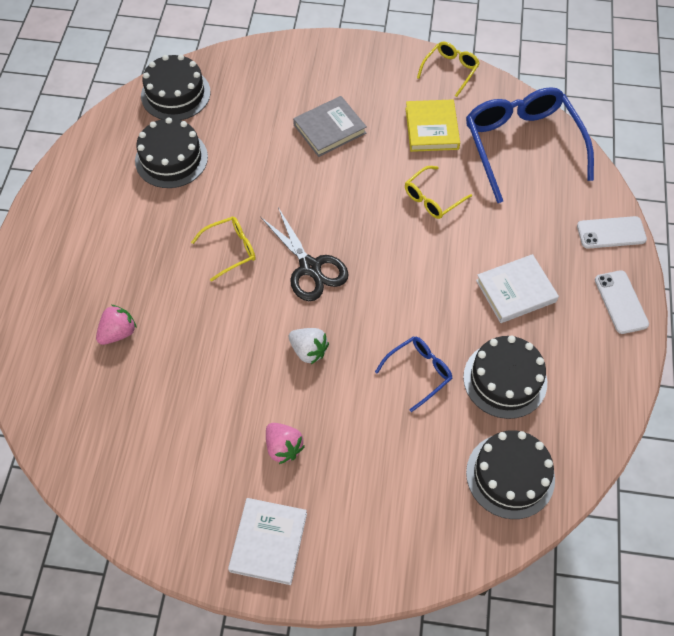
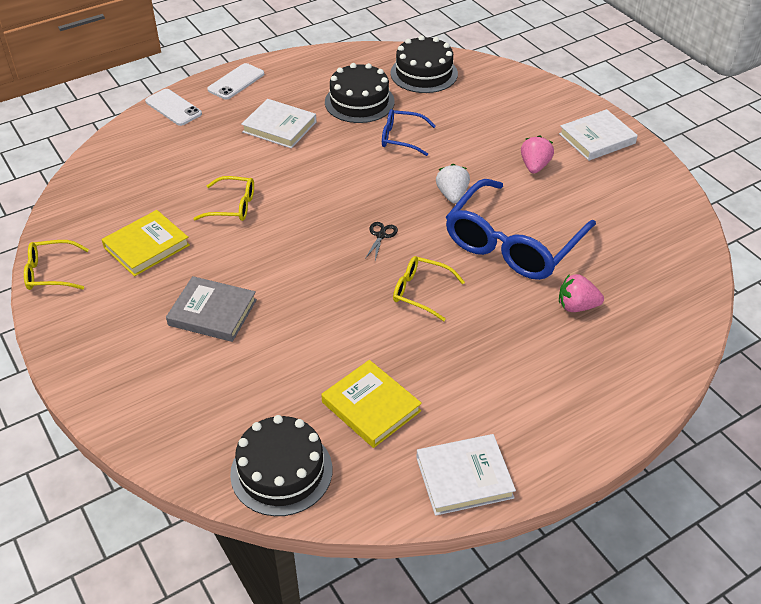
camera: 130 degrees left, 15 degrees down
(79, 167) = (464, 477): none -> white book
(171, 159) = (371, 406): black cake -> yellow book
(310, 267) = (381, 235): black scissors -> black scissors, size x0.46
(521, 145) = (118, 186): blue glasses -> blue glasses (512, 244)

